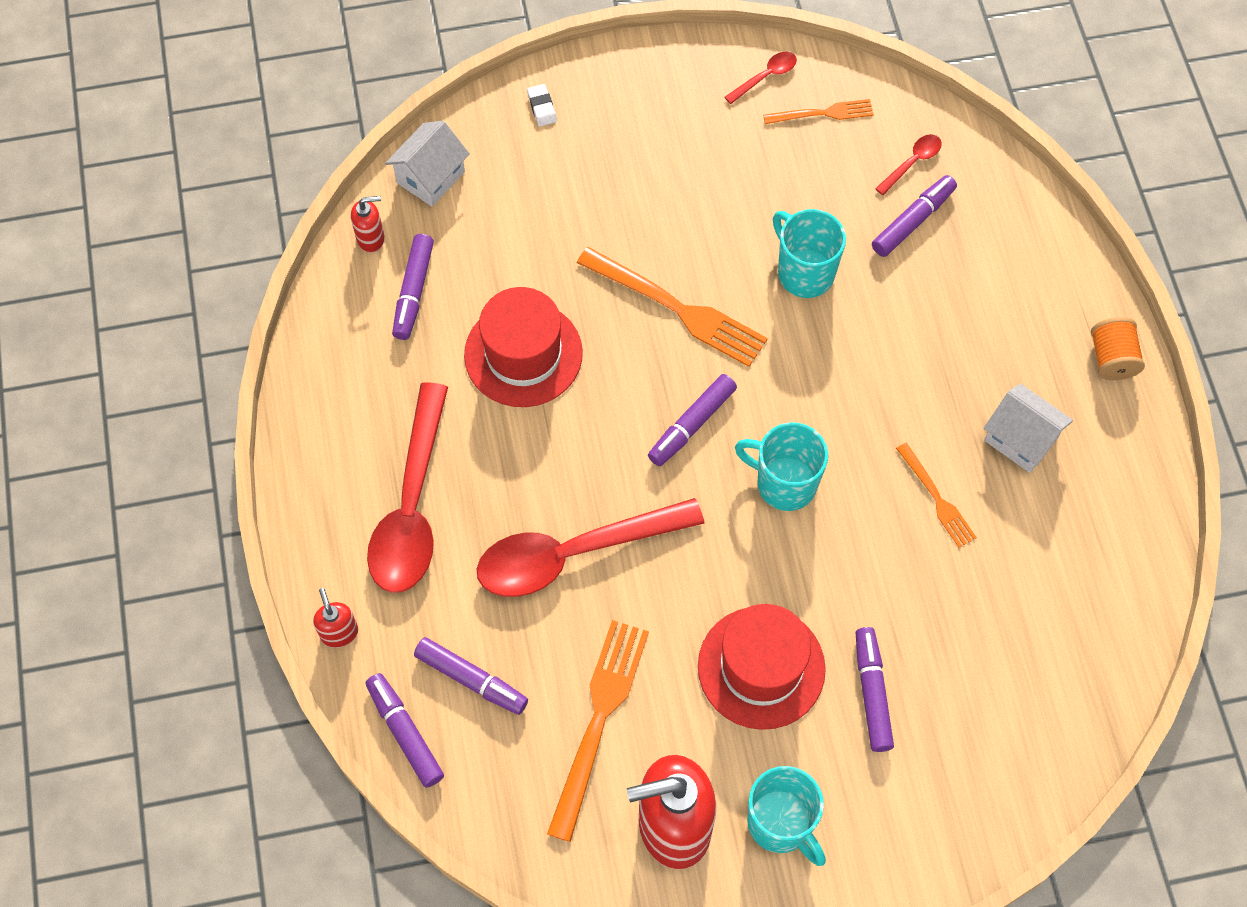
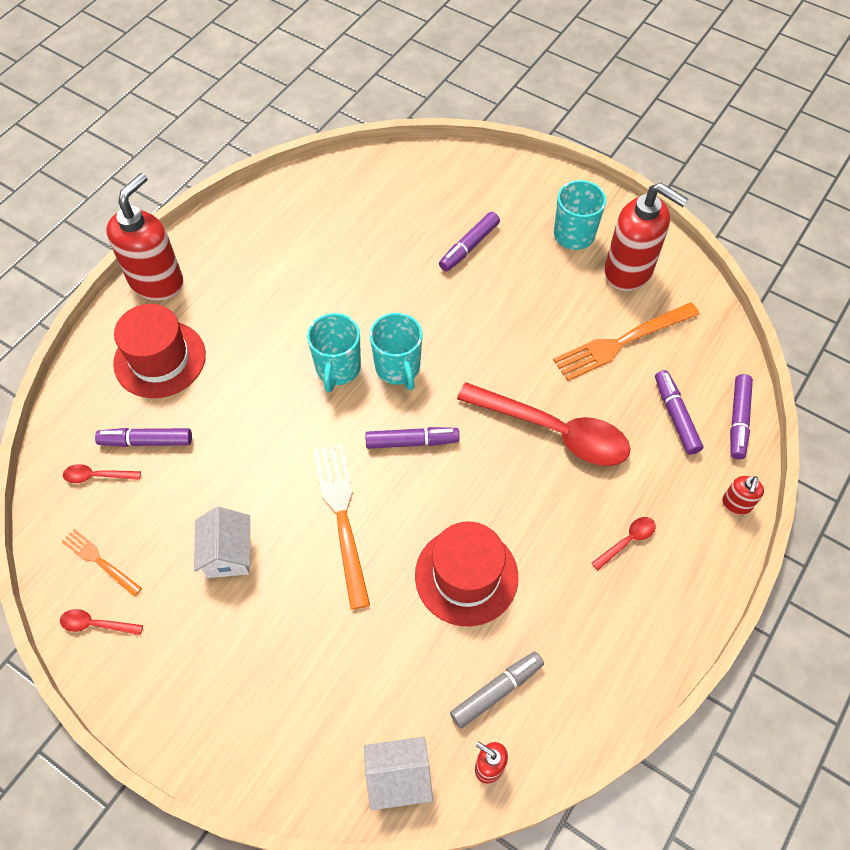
camera: 135 degrees left, 5 degrees down
(412, 505) = (627, 541): red spoon -> red spoon, size x0.41
(414, 291) = (496, 691): purple marker -> grey marker
(542, 107) = (262, 758): white eraser -> none
(761, 667) = (511, 298): red hat -> red hat (160, 359)
(804, 272) = (244, 469): turquoise mug -> turquoise mug (338, 369)
(937, 499) = (331, 295): orange fork -> none
(1020, 439) = (254, 286): white house -> white house (228, 554)
(1112, 358) = (157, 281): orange spool -> red soap dispenser

